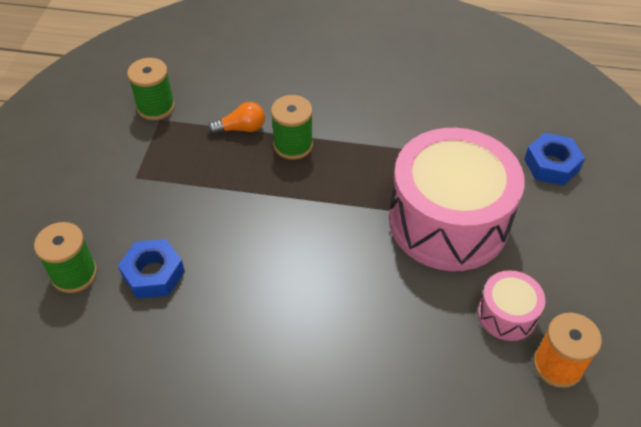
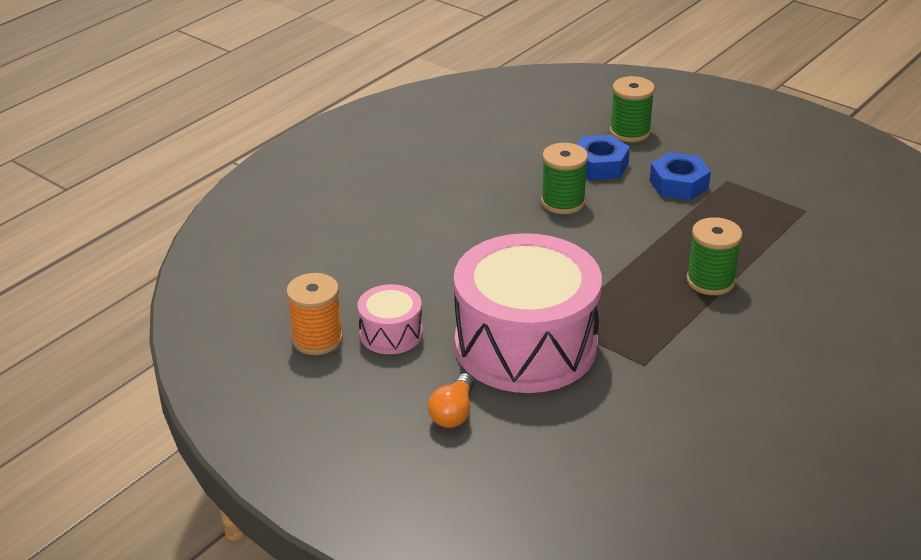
camera: 120 degrees right, 15 degrees down
(156, 107) = (828, 212): green spool -> green spool (563, 202)
(241, 128) = (759, 255): orange light bulb -> orange light bulb (453, 413)
(551, 165) = (542, 464): blue nut -> blue nut (678, 184)

